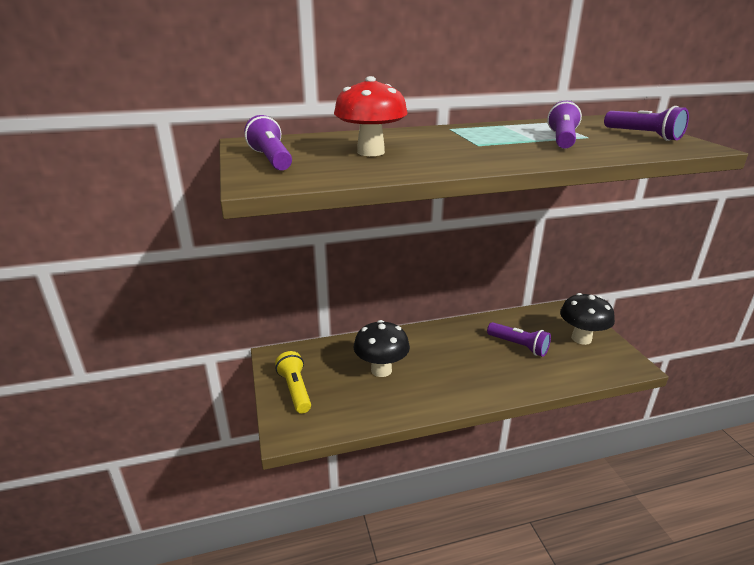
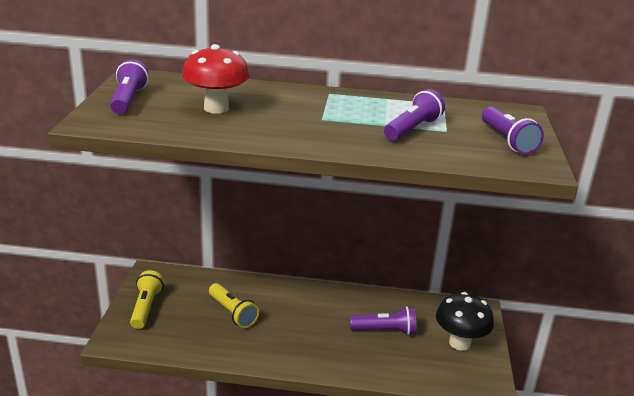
camera: 20 degrees right, 0 degrees up
(381, 370) = (233, 313): black mushroom -> yellow flashlight
(519, 346) = (385, 330): purple flashlight -> purple flashlight turned 60 degrees counterclockwise

